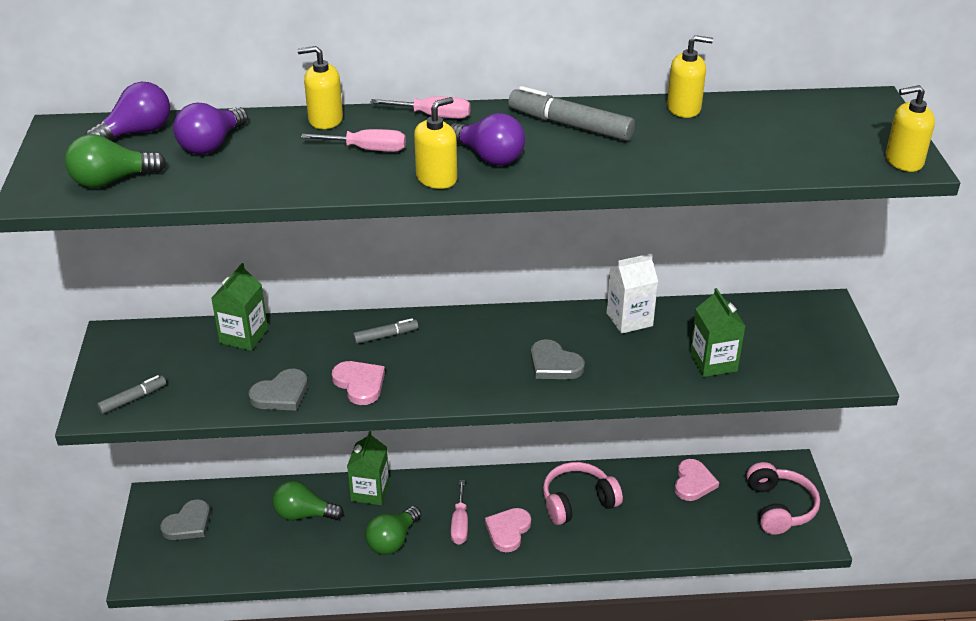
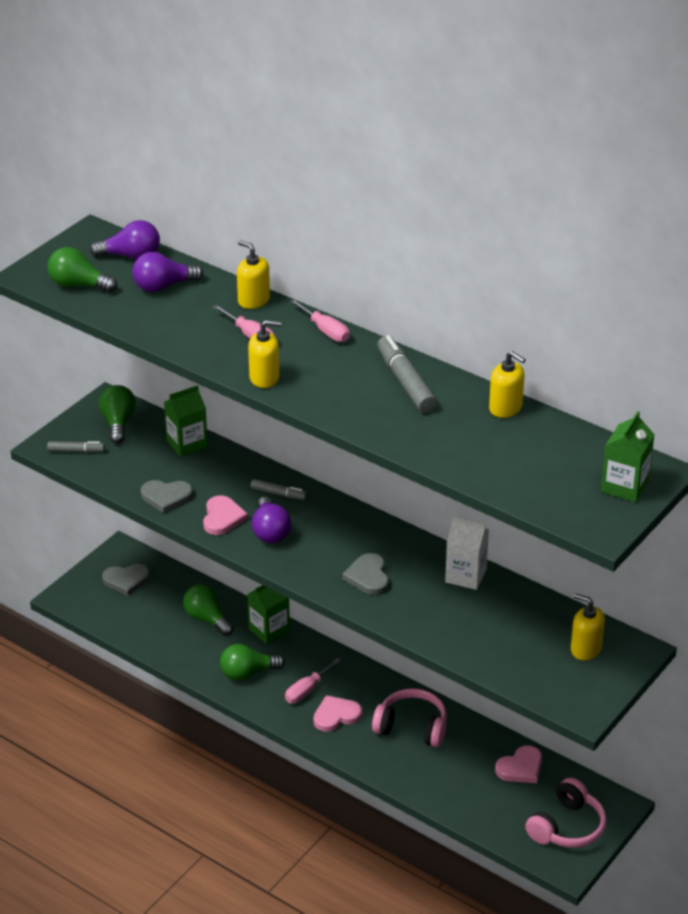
camera: 40 degrees right, 0 degrees up
(149, 351) = (118, 423): none -> green light bulb
(489, 157) = (318, 379): purple light bulb -> purple light bulb (270, 531)
(713, 362) = (485, 640): green carton -> green carton (624, 486)
(903, 161) = (598, 525): yellow soap dispenser -> yellow soap dispenser (585, 649)

